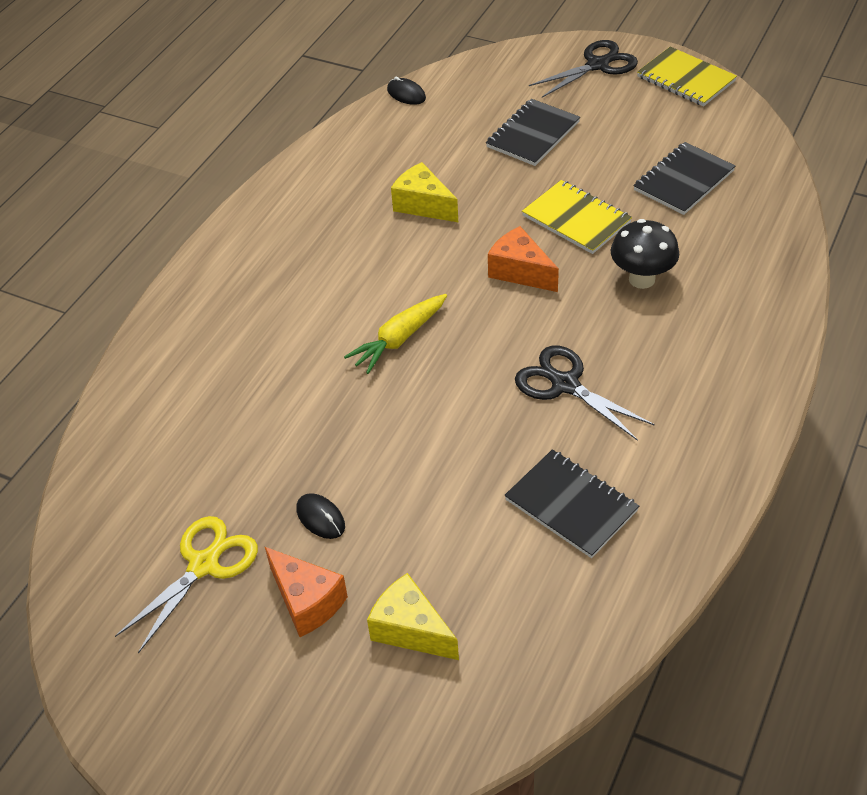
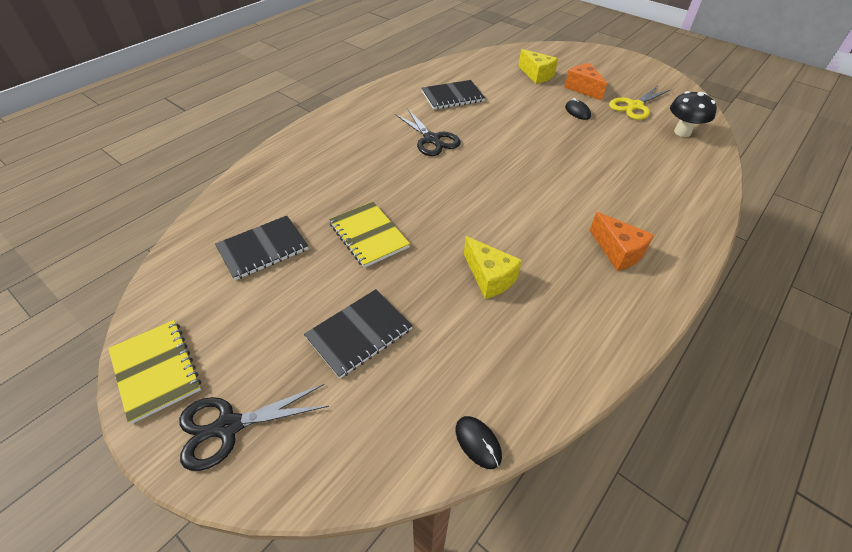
camera: 170 degrees left, 0 degrees up
(399, 339) = (526, 180): yellow carrot -> none
(520, 271) = (430, 205): orange cheese -> orange cheese (618, 252)
(571, 505) = (452, 96): black notebook -> black notebook turned 75 degrees counterclockwise
(641, 279) = (350, 183): black mushroom -> black mushroom (682, 132)

